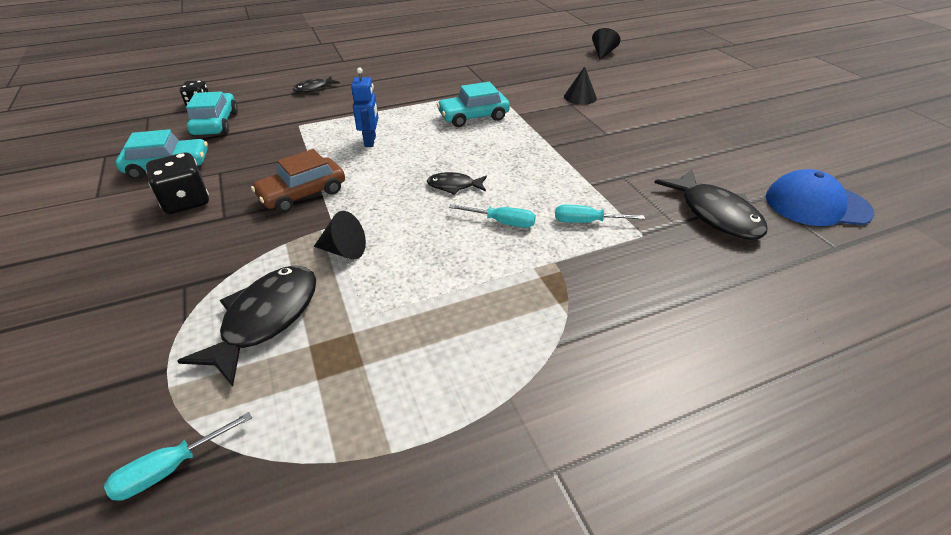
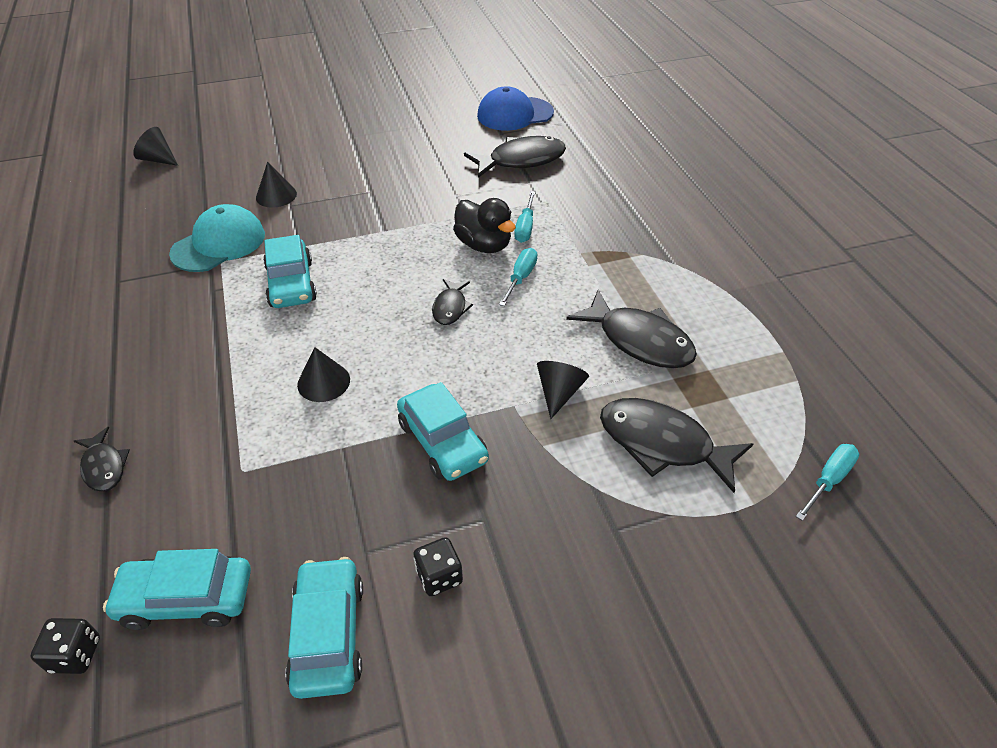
camera: 85 degrees left, 5 degrees up
(169, 469) = (829, 479): turquoise screwdriver -> turquoise screwdriver turned 105 degrees counterclockwise
(186, 201) = (439, 576): black dice -> black dice, size x0.62
(302, 194) = (442, 442): brown car -> turquoise car
(370, 141) = (323, 382): blue robot -> black cone
(412, 306) = (639, 340): none -> black fish
(513, 87) = (219, 244): none -> turquoise cap
(548, 198) = (484, 245): none -> black duck
(816, 205) = (514, 114): blue cap -> blue cap turned 60 degrees clockwise

